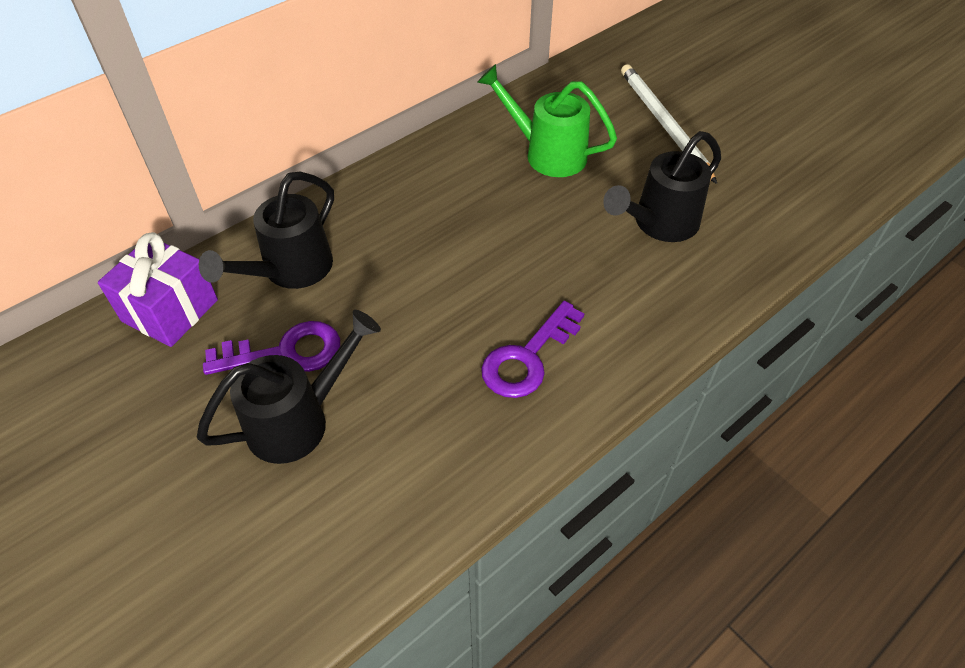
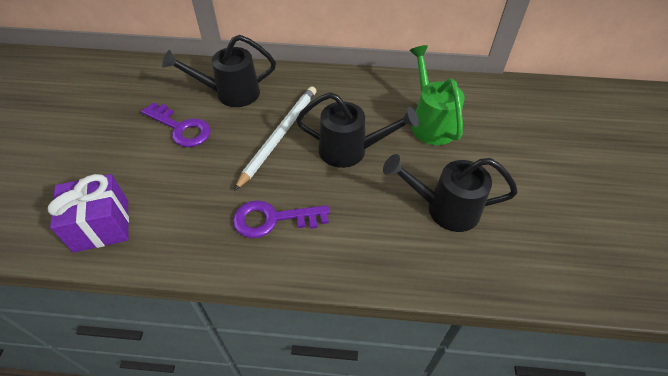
camera: 45 degrees right, 0 degrees up
(170, 310) = (167, 77): purple gift -> purple gift (101, 225)
(298, 420) = (145, 162): black watering can -> black watering can (350, 150)
(664, 124) = (531, 154): white pencil -> white pencil (279, 136)

